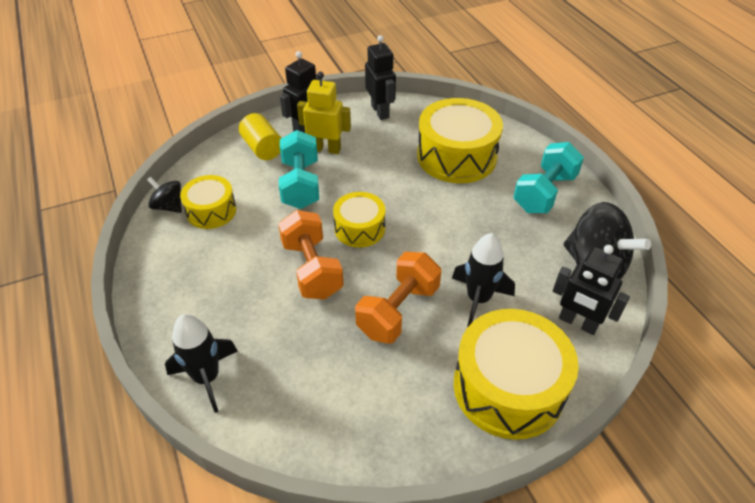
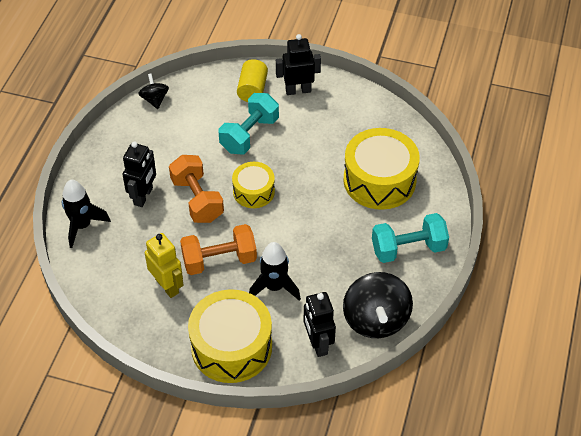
camera: 40 degrees right, 5 degrees up
(211, 211) = (176, 119): yellow drum -> none
(312, 269) = (197, 199): orange dumbbell -> orange dumbbell turned 45 degrees counterclockwise
(326, 149) = (294, 117): yellow robot -> yellow robot (167, 286)
(380, 111) = (366, 108): black robot -> black robot (143, 196)

